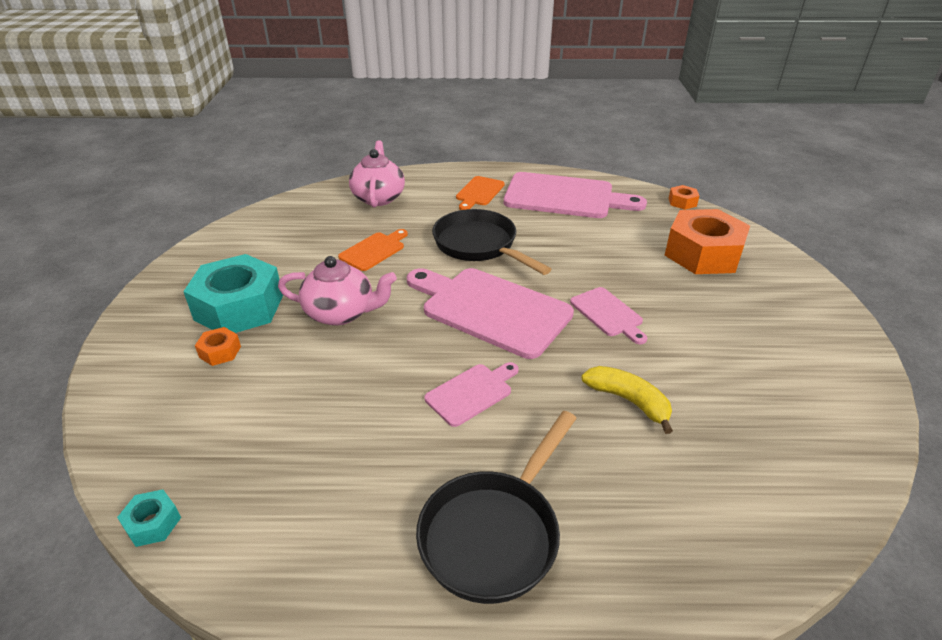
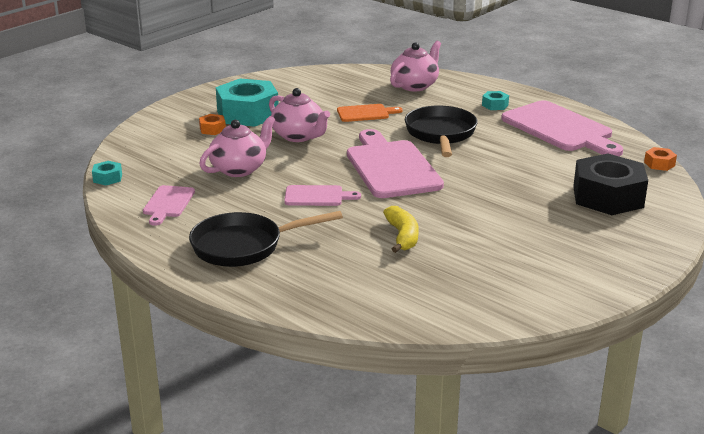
camera: 40 degrees right, 10 degrees down
(330, 399) = (239, 169): none -> pink teapot
(479, 192) = (495, 105): orange cutting board -> turquoise nut
(608, 314) = (466, 198): pink cutting board -> pink cutting board (168, 203)
(703, 254) = (607, 197): orange nut -> black nut

